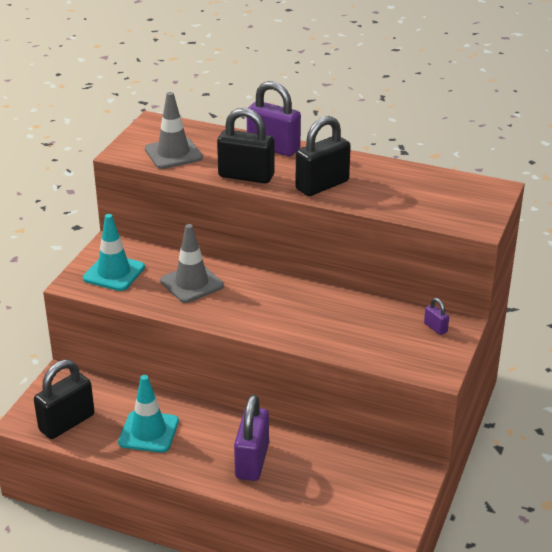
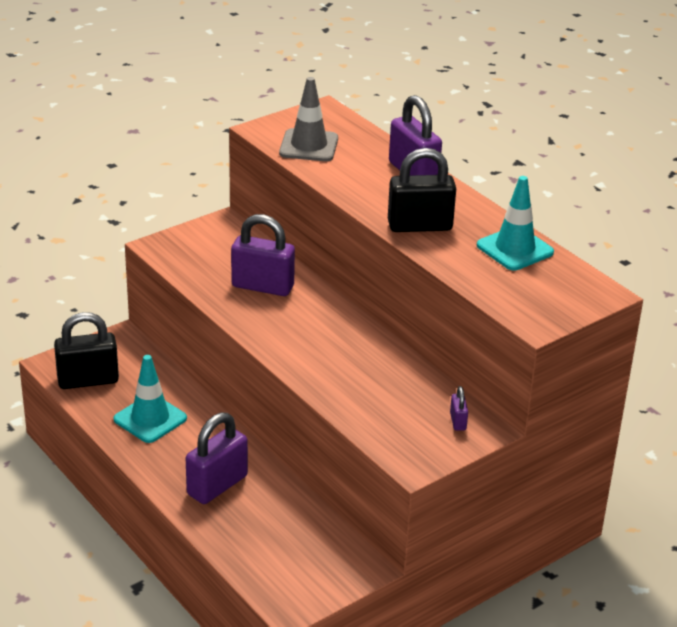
camera: 30 degrees right, 0 degrees up
(114, 273) = (202, 250): turquoise traffic cone -> turquoise traffic cone (515, 249)
(191, 283) = (262, 286): grey traffic cone -> purple padlock
(246, 176) = (354, 191): black padlock -> none

